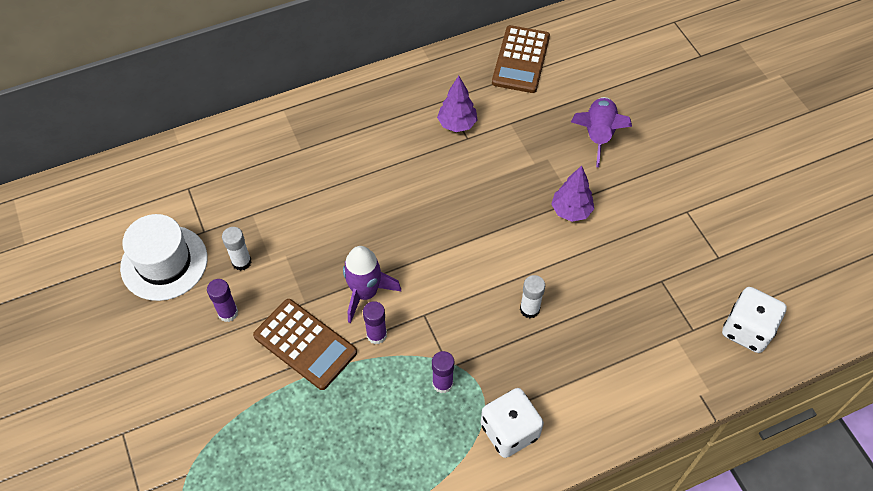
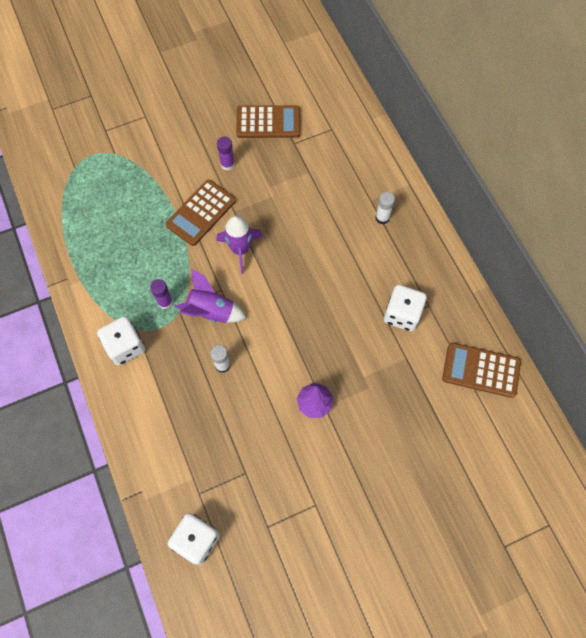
camera: 90 degrees right, 10 degrees up
(164, 262) = (268, 122): white hat -> brown calculator
(241, 262) = (268, 169): white glue stick -> white glue stick (382, 218)
(376, 335) = (206, 258): purple glue stick -> none
(457, 124) = (402, 314): purple tree -> white dice
(598, 135) = (397, 433): purple rocket -> purple rocket (211, 311)

